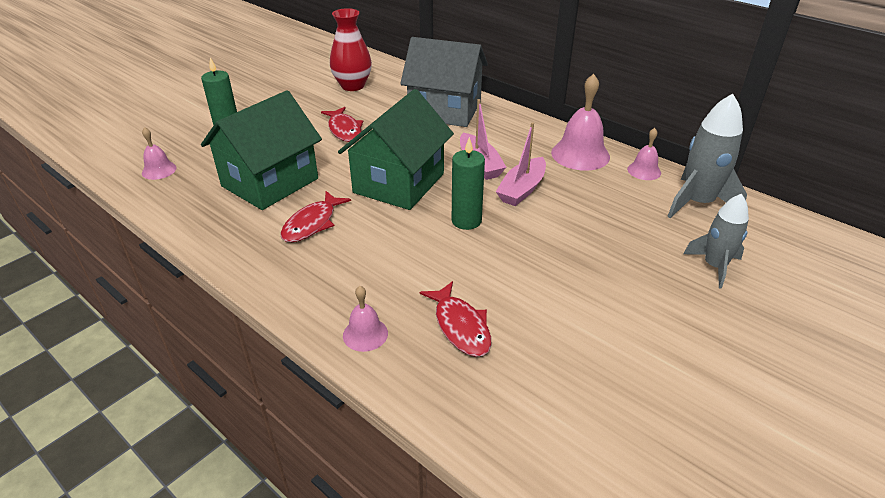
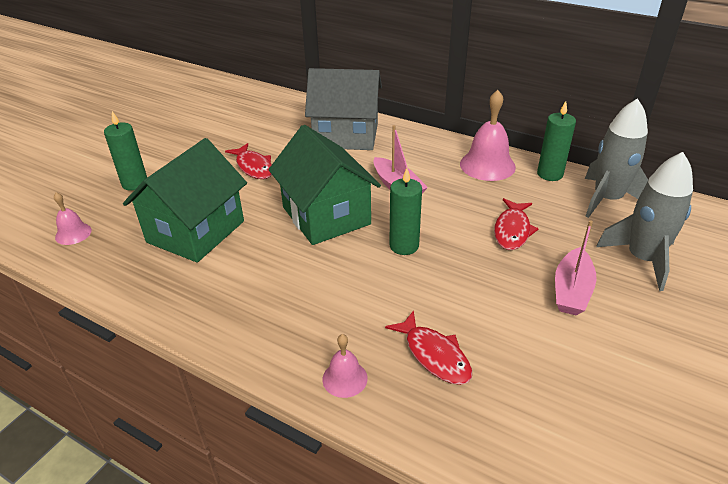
camera: 10 degrees left, 0 degrees up
(312, 223) = (253, 270): red fish -> red fish (512, 230)
(352, 86) = (247, 120): red vase -> none
(399, 183) = (326, 216): green house -> green house turned 45 degrees counterclockwise
(522, 189) = (445, 207): pink boat -> pink boat (571, 290)
(644, 171) = (550, 174): pink bell -> green candle
(714, 266) = (642, 259): grey rocket -> grey rocket, size x1.52

